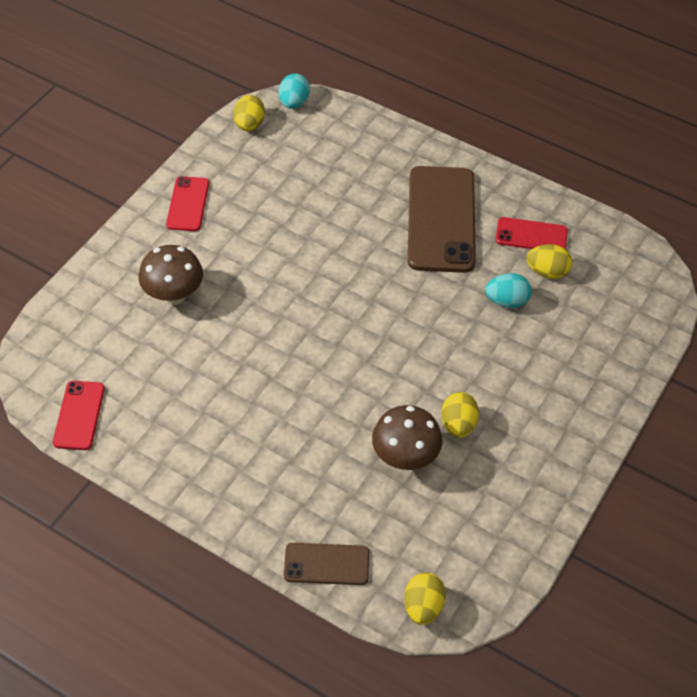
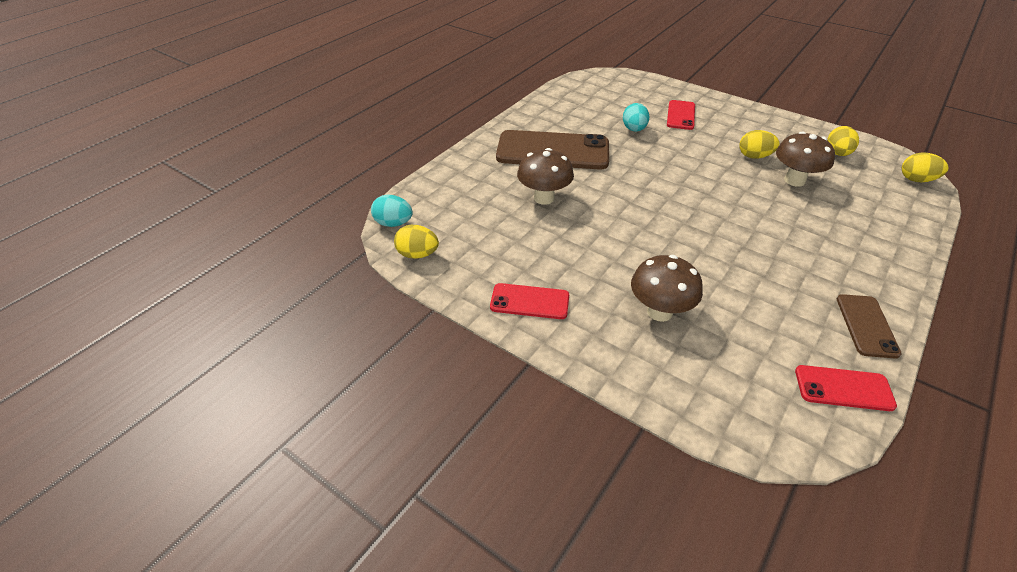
camera: 85 degrees left, 10 degrees down
(326, 564) = (912, 221): brown phone -> brown phone (866, 326)
(345, 212) = (544, 198): none -> brown mushroom
(531, 235) = (569, 115): red phone -> red phone (680, 115)
(547, 272) = (604, 112): yellow egg -> yellow egg (837, 153)

